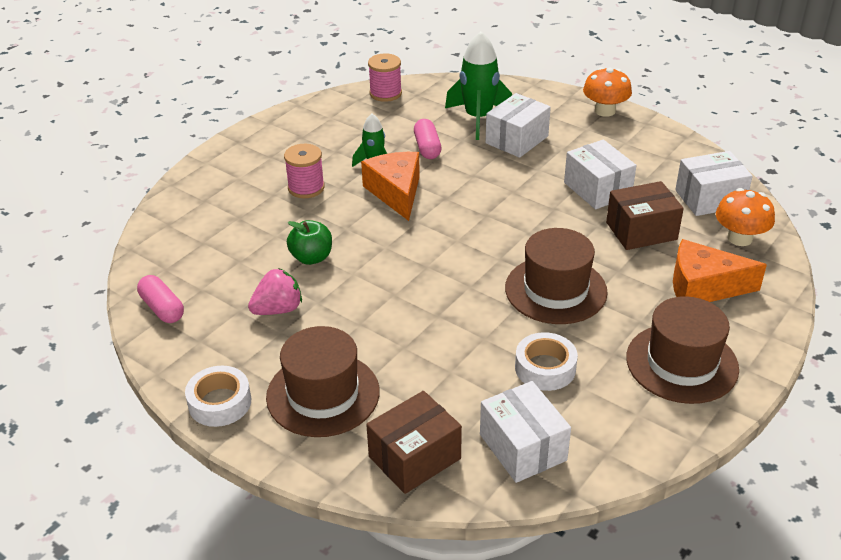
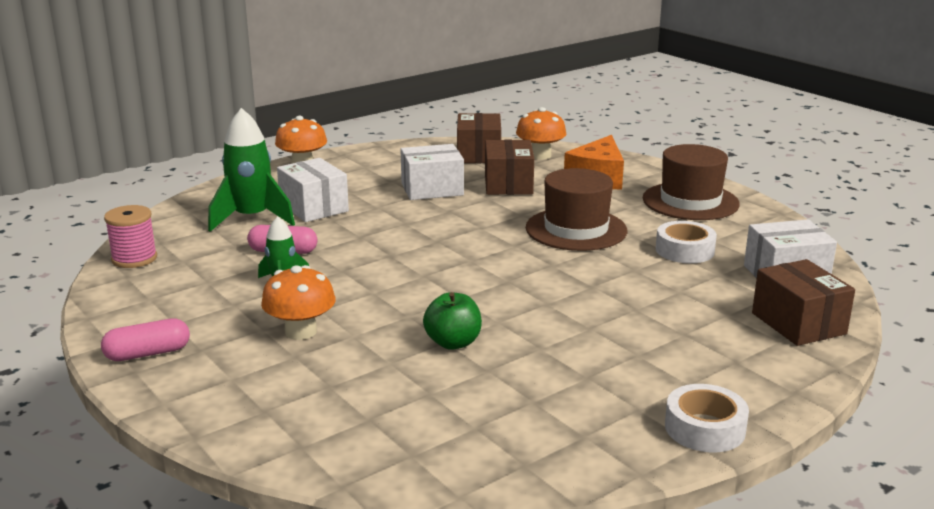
camera: 75 degrees left, 15 degrees down
(162, 308) = (503, 462): pink capsule -> pink capsule (148, 353)
(278, 309) = (544, 374): pink strawberry -> none
(306, 188) = (301, 331): pink spool -> orange mushroom
(323, 394) = (701, 361): brown hat -> none
(396, 192) = (358, 279): orange cheese -> none
(709, 198) = (478, 154): white box -> brown box

